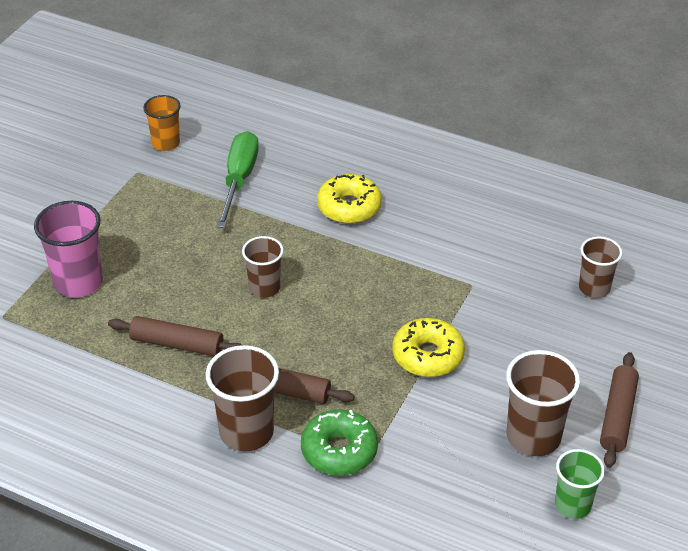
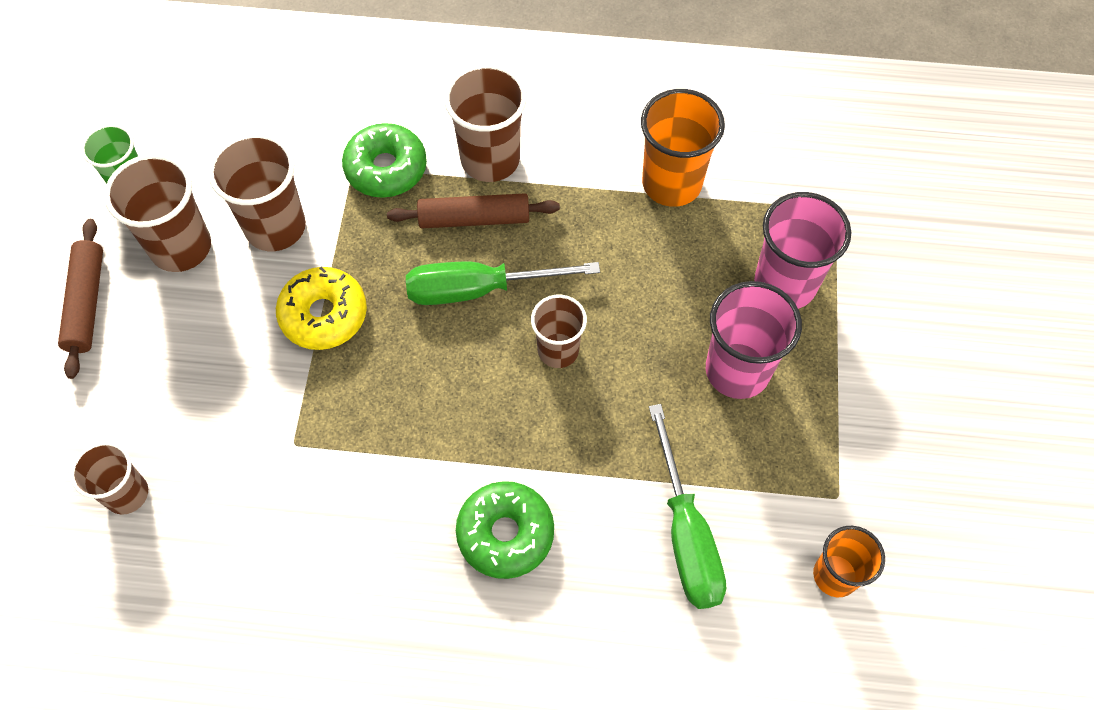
camera: 160 degrees right, 20 degrees up
(110, 370) = (671, 183): none -> orange cup
(149, 245) = (737, 370): none -> pink cup
(177, 344) = (619, 238): brown rolling pin -> none
(302, 340) = (479, 289): none -> green screwdriver
(349, 207) = (505, 534): yellow donut -> green donut
(449, 430) = (275, 227): none -> brown cup

